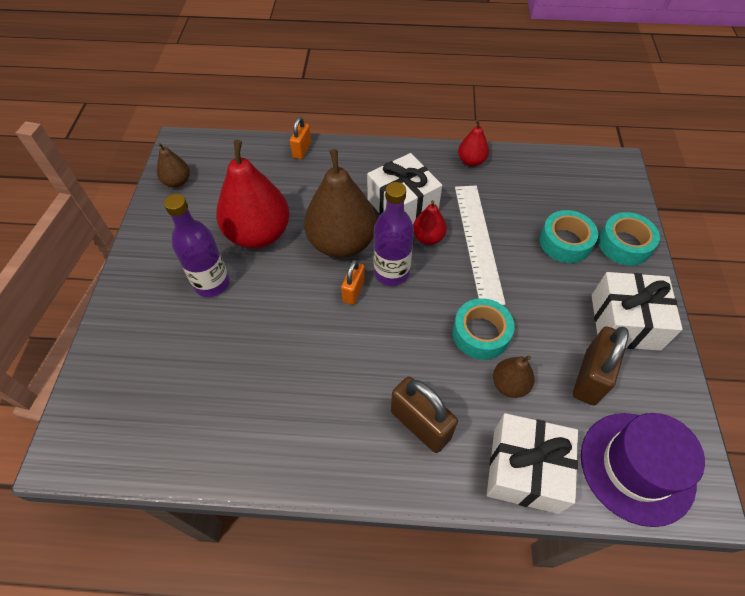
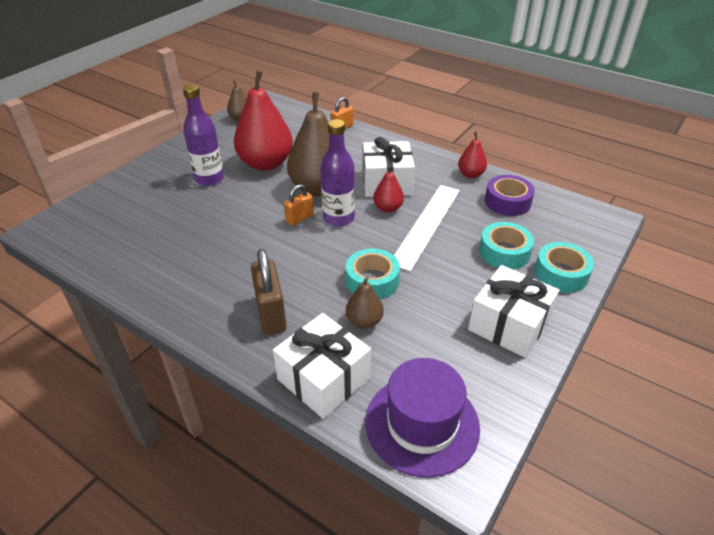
camera: 30 degrees right, 15 degrees down
(526, 181) = (507, 202): none -> purple tape
(590, 377) = (439, 347): brown padlock -> none

